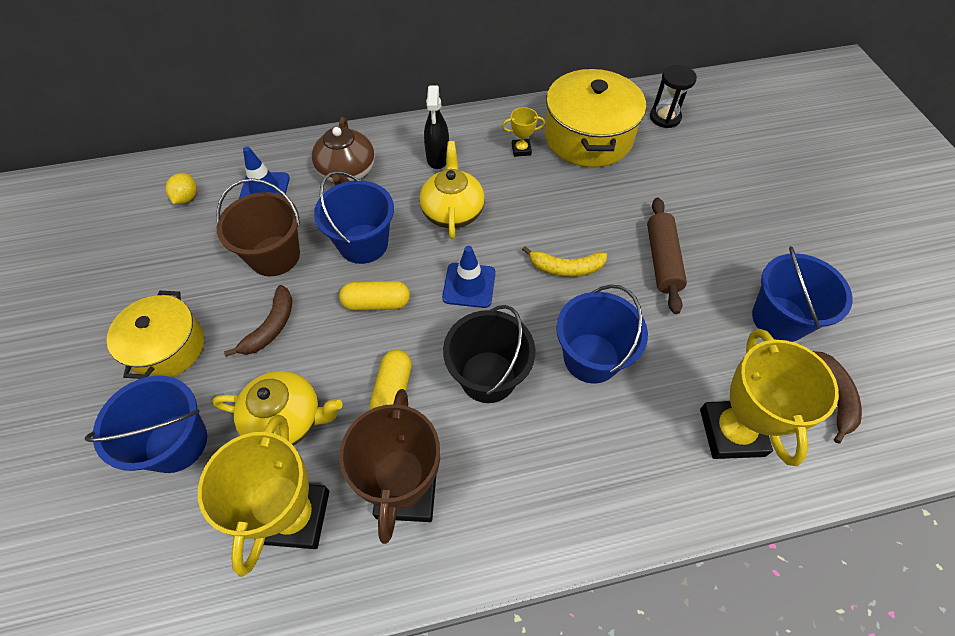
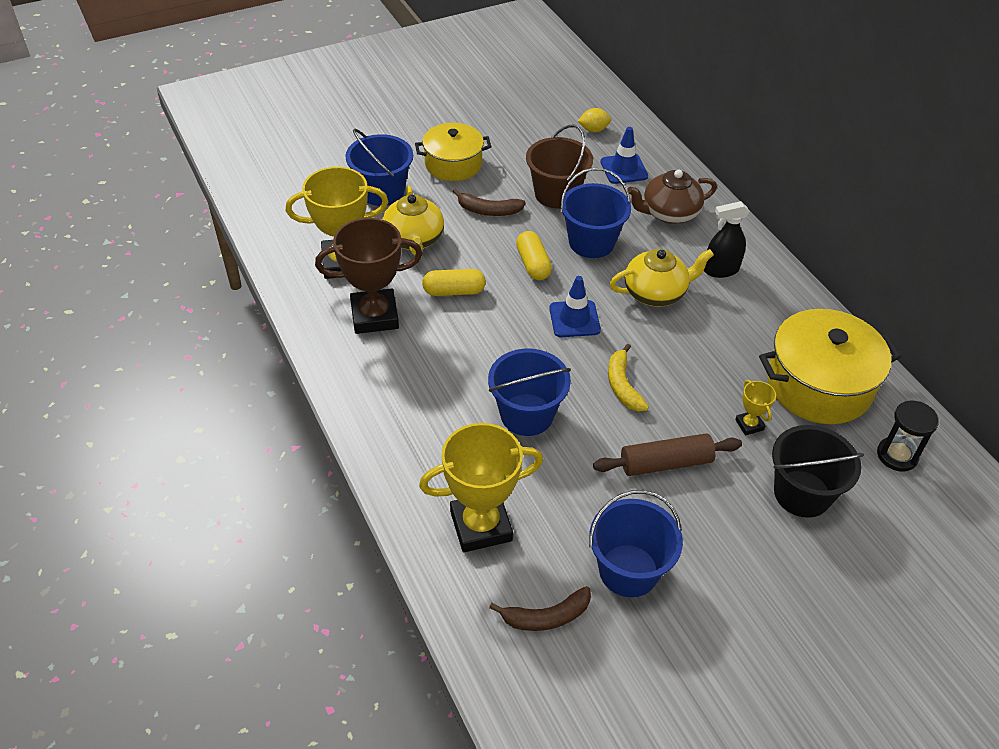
camera: 75 degrees right, 10 degrees down
(488, 376) = (485, 346): black bucket -> black bucket (802, 493)
(521, 150) = (767, 331): yellow trophy -> yellow trophy (749, 425)

